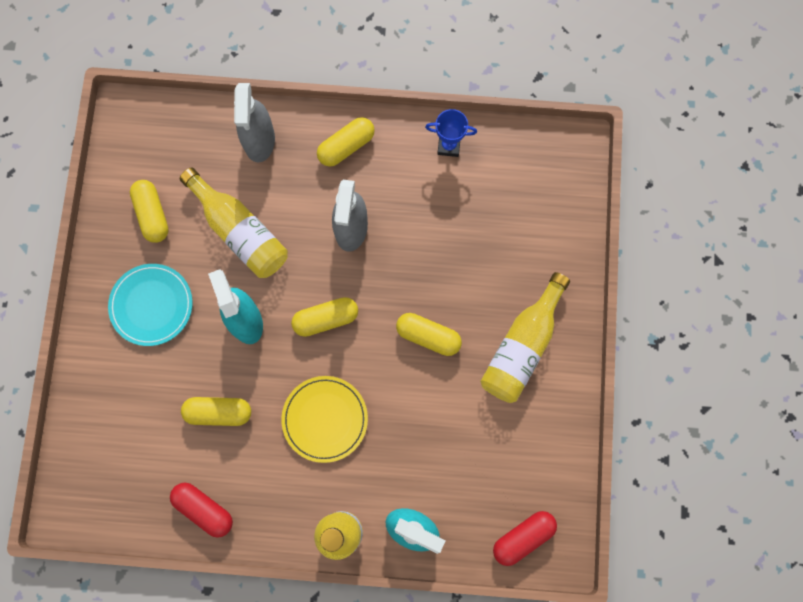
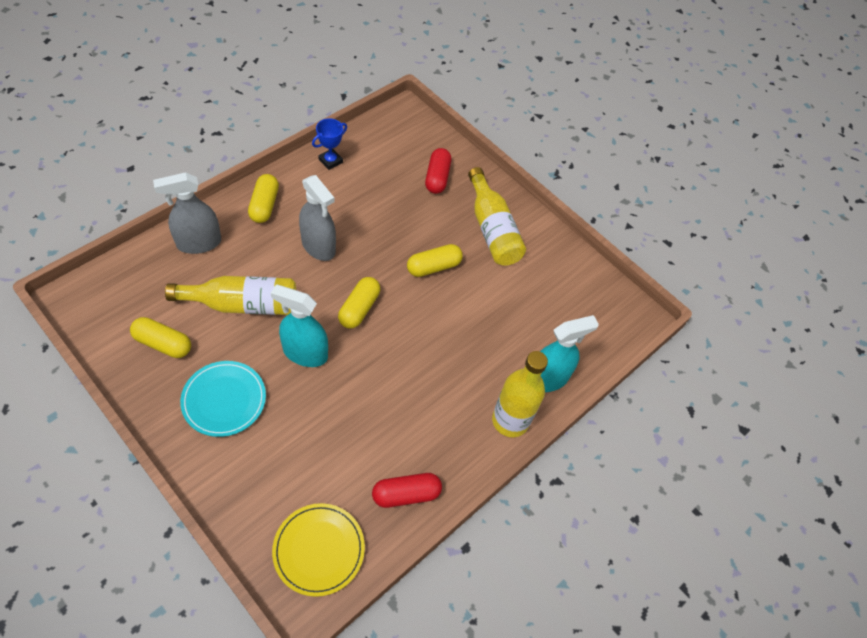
camera: 55 degrees left, 20 degrees down
(218, 412) = (348, 424): yellow capsule -> none
(259, 140) = (199, 243): grey spray bottle -> grey spray bottle turned 120 degrees clockwise
(325, 419) = (424, 365): yellow plate -> yellow plate (319, 550)
(523, 537) = (610, 326): red capsule -> red capsule (437, 178)

